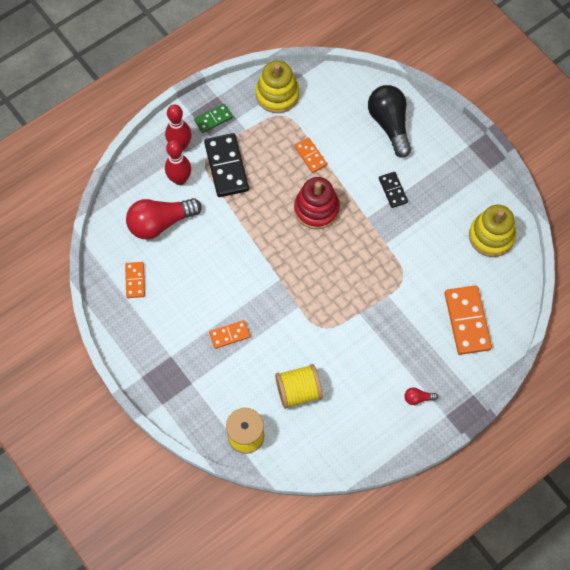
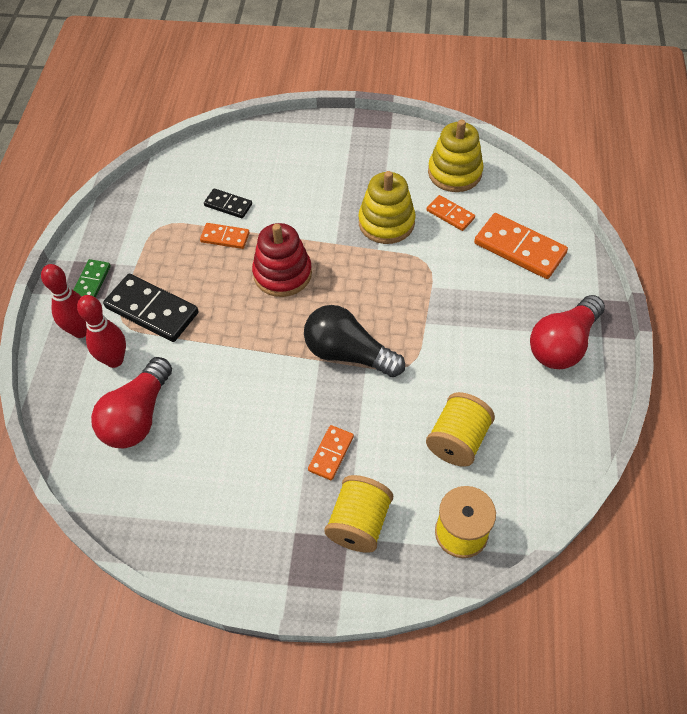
camera: 45 degrees left, 10 degrees down
(135, 280) = (171, 495): orange domino -> orange domino (450, 214)
(204, 382) = (359, 523): none -> yellow spool
(277, 94) = (134, 215): yellow stacking toy -> yellow stacking toy (386, 222)
(389, 124) = (267, 160): black light bulb -> black light bulb (348, 353)
(393, 190) = (332, 205): black domino -> black domino (228, 205)
(418, 398) = (562, 344): red light bulb -> red light bulb, size x2.40

